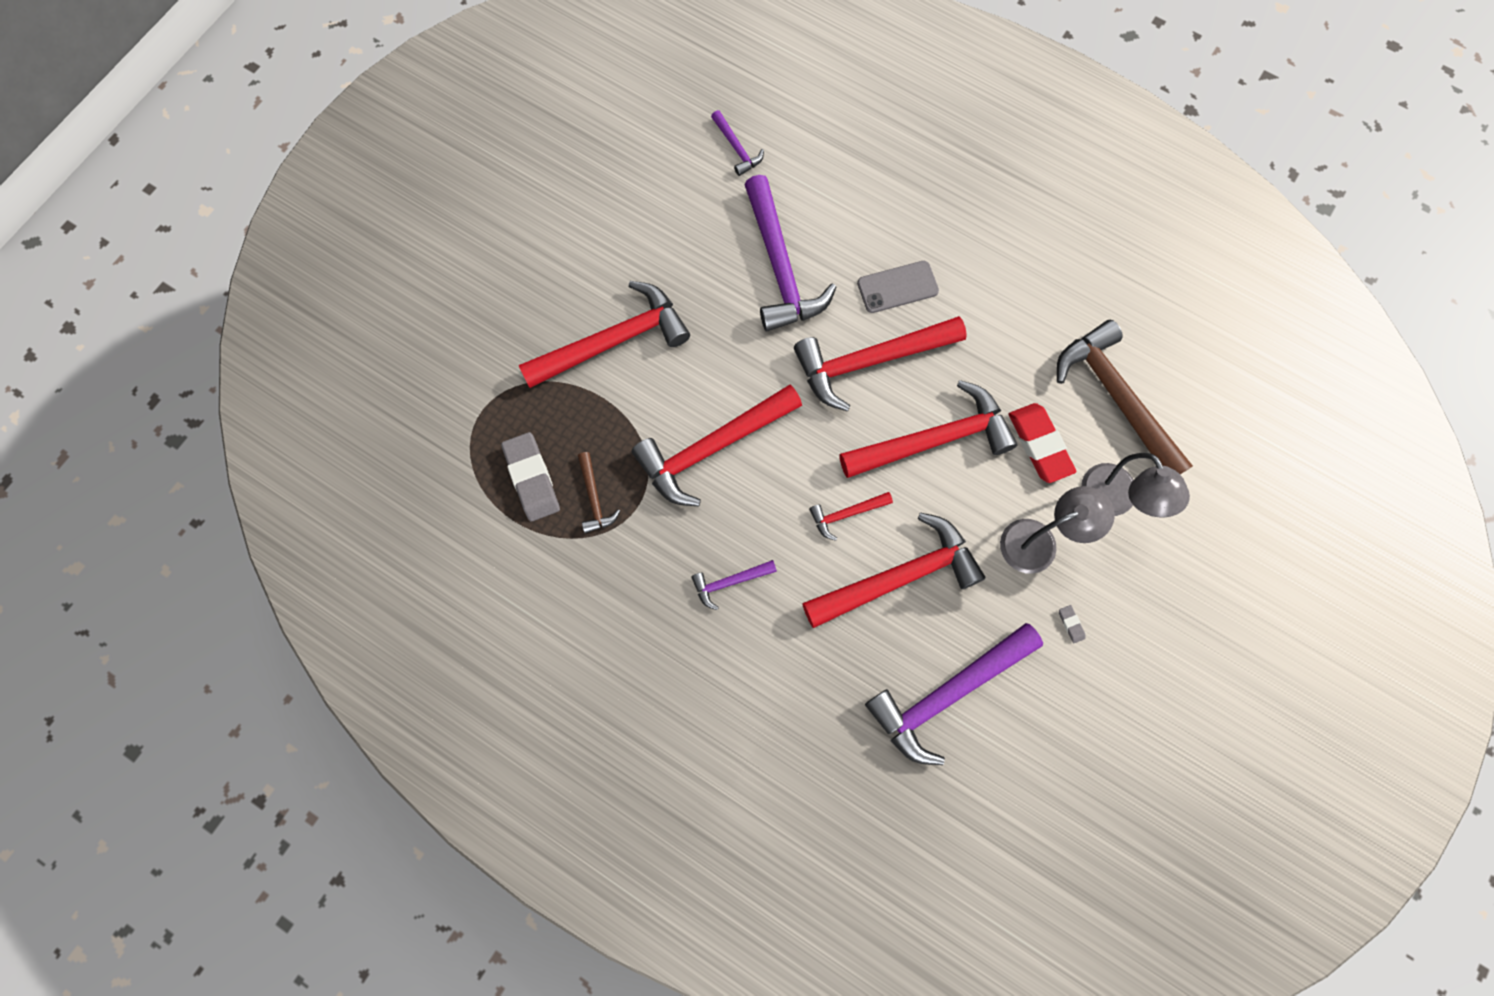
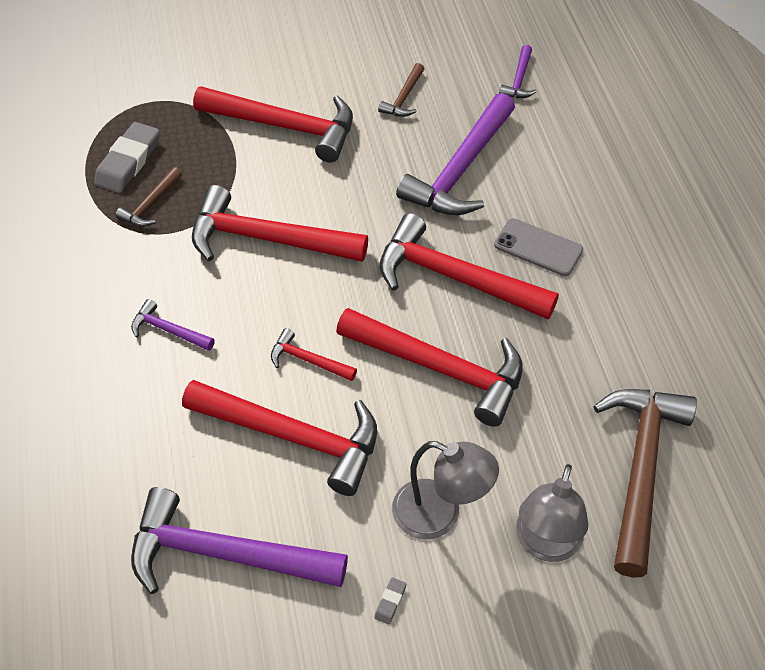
camera: 45 degrees right, 20 degrees down
(671, 237) = (404, 98): none -> brown hammer
(1039, 444) = (527, 445): red eraser -> none

